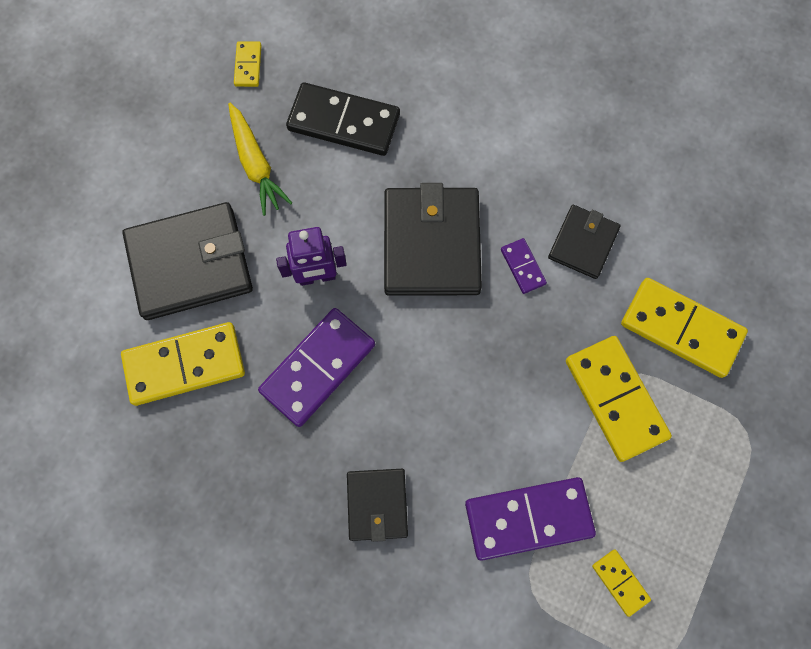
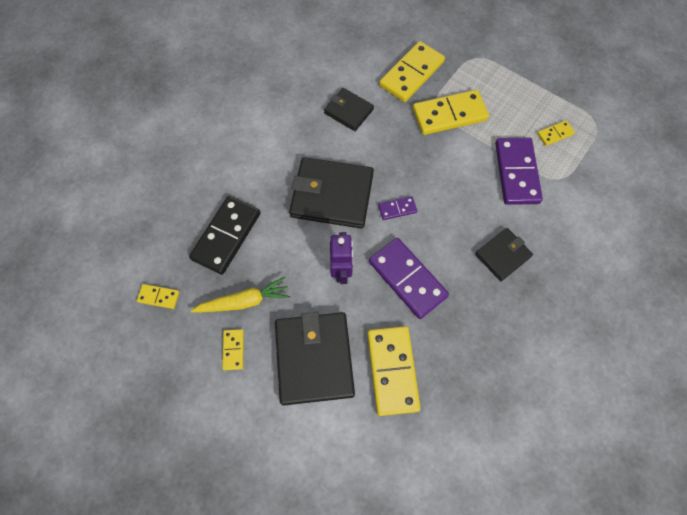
camera: 80 degrees left, 5 degrees down
(191, 166) = (233, 350): none -> yellow domino
(377, 504) = (502, 255): black wallet -> black wallet turned 45 degrees counterclockwise
(523, 267) = (358, 146): purple domino -> purple domino (397, 209)

